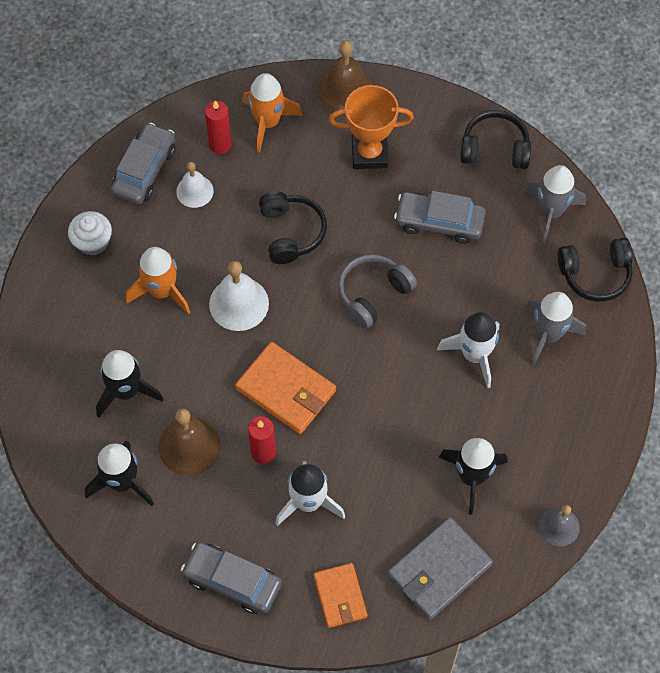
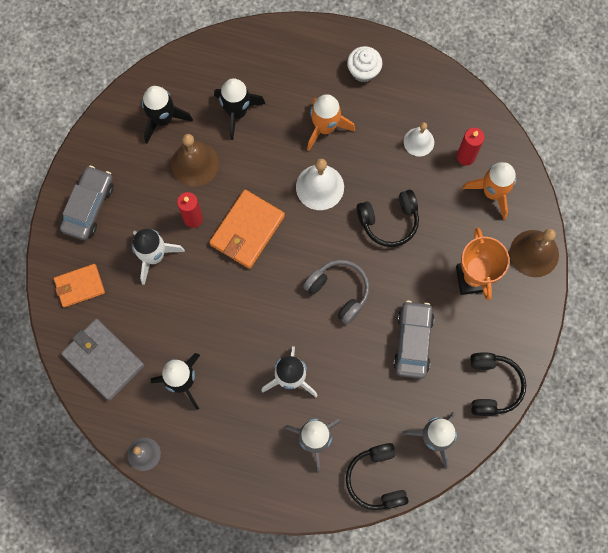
camera: 85 degrees right, 10 degrees up
(144, 170) = (433, 101): grey car -> none

